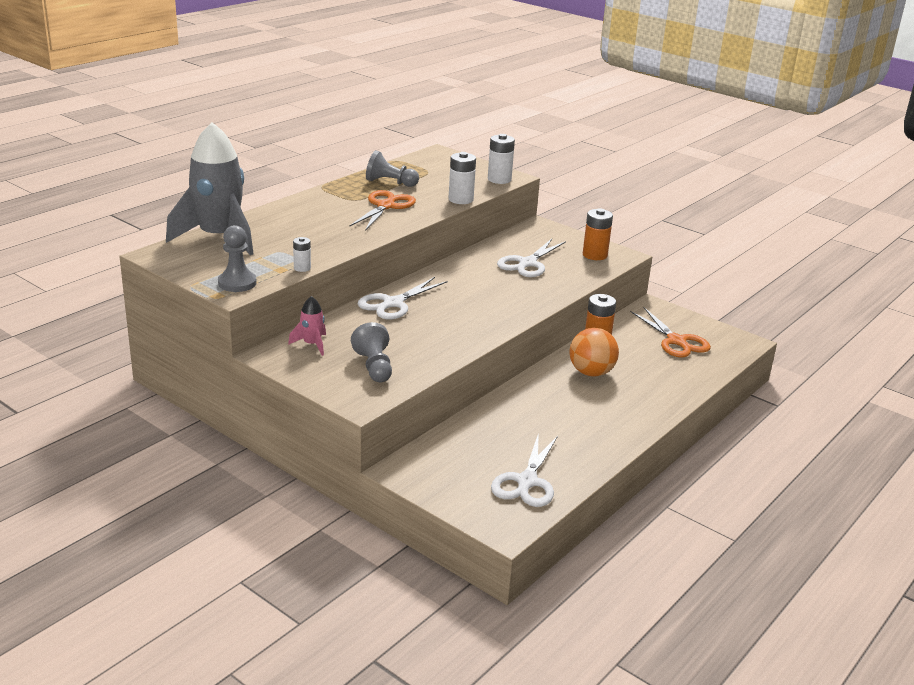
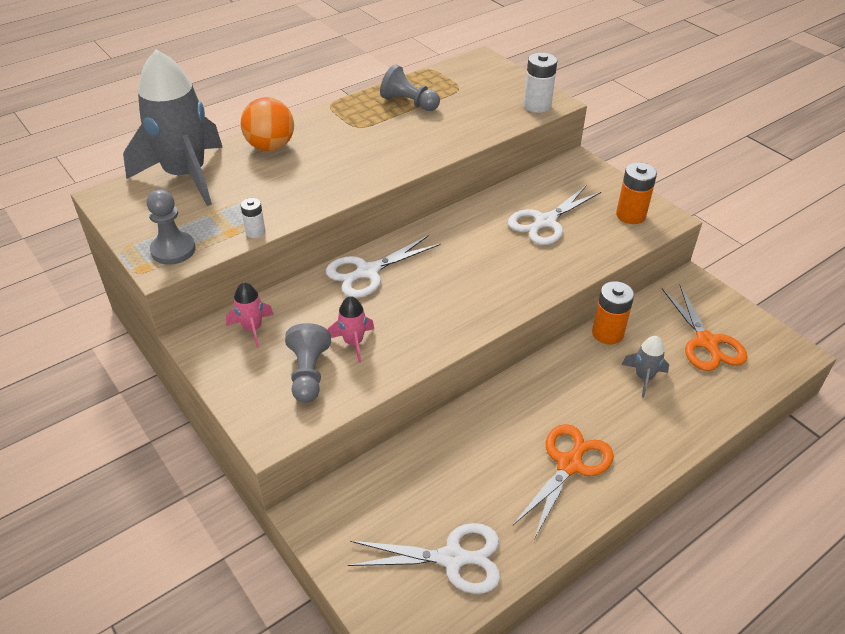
camera: 15 degrees right, 15 degrees up
(386, 206) = (390, 139): orange scissors -> orange scissors (569, 464)
(402, 346) = (353, 342): none -> pink rocket
(461, 199) = (480, 135): white battery -> none
(527, 482) = (453, 558): white scissors -> white scissors turned 120 degrees counterclockwise
(591, 372) = (586, 382): orange ball -> orange ball (270, 147)
(635, 366) = (644, 377): none -> grey rocket

